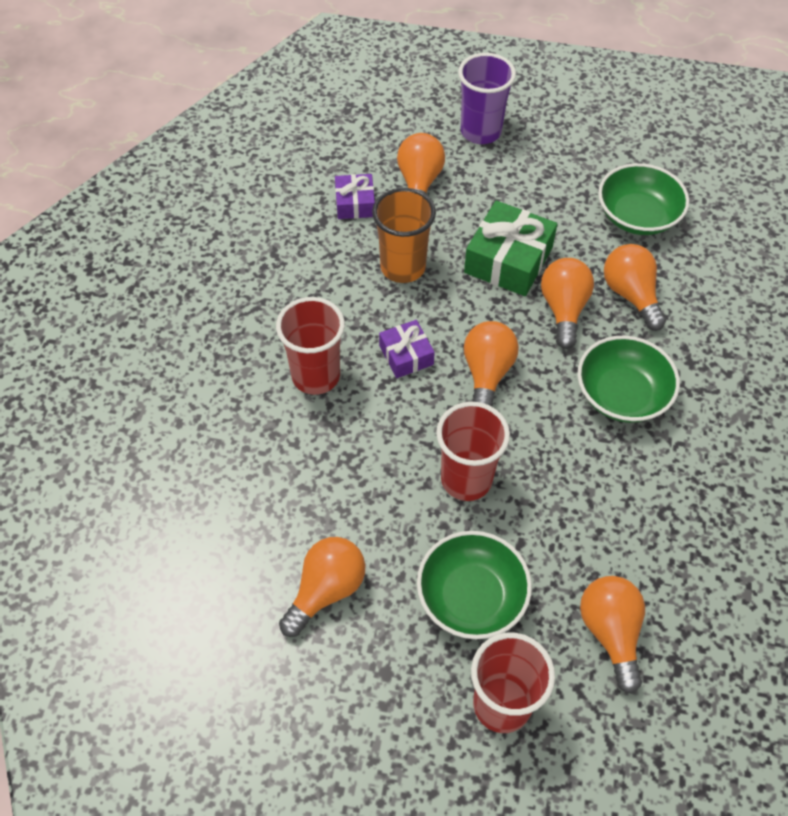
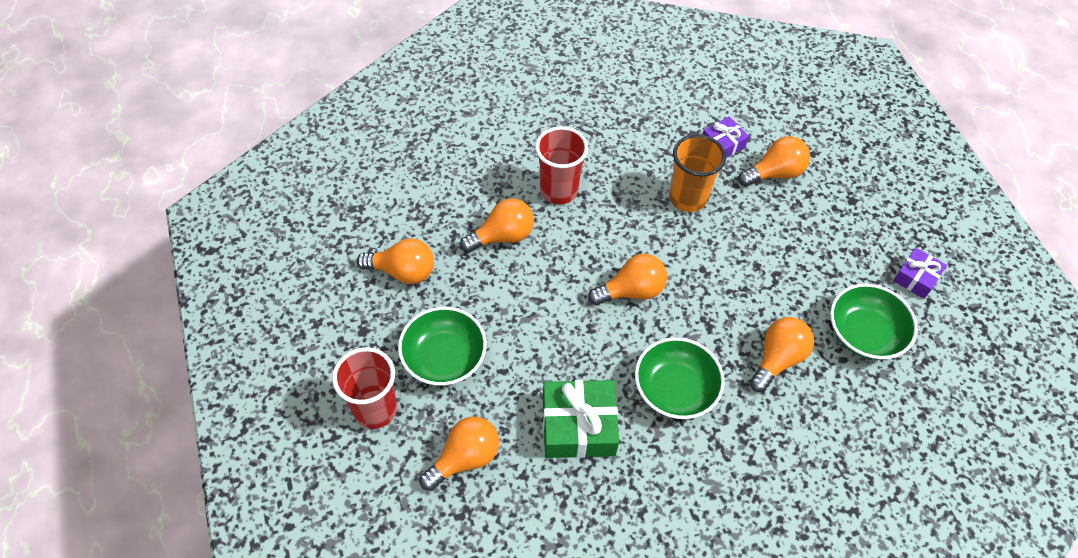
camera: 60 degrees right, 0 degrees up
(406, 355) = (612, 234): purple gift -> purple gift (916, 278)
(466, 479) = (533, 315): red cup -> none
(480, 132) = (860, 189): purple cup -> none
(508, 260) = (746, 261): green gift -> green gift (578, 426)
(563, 309) = (727, 317): orange light bulb -> orange light bulb (502, 236)

